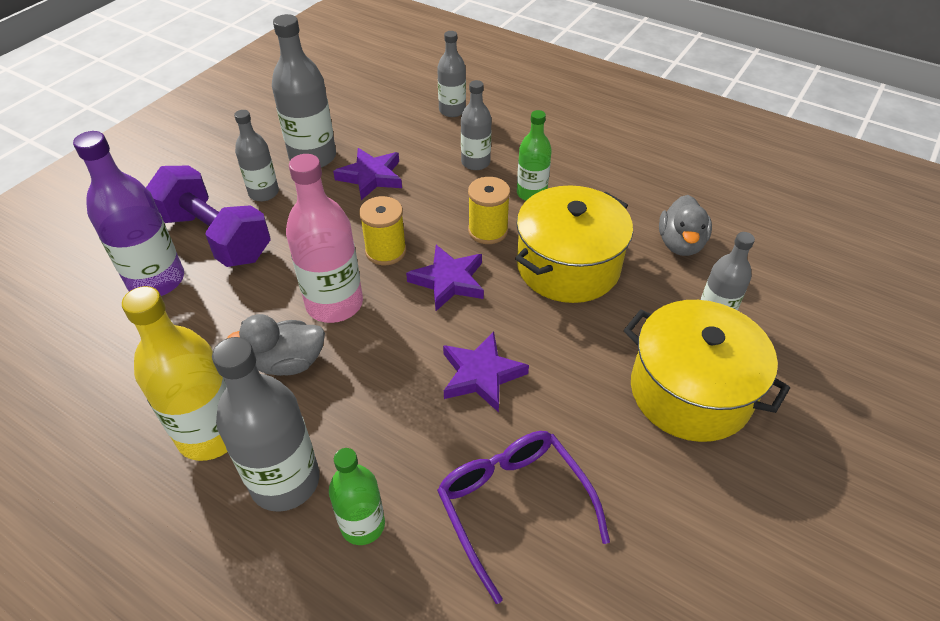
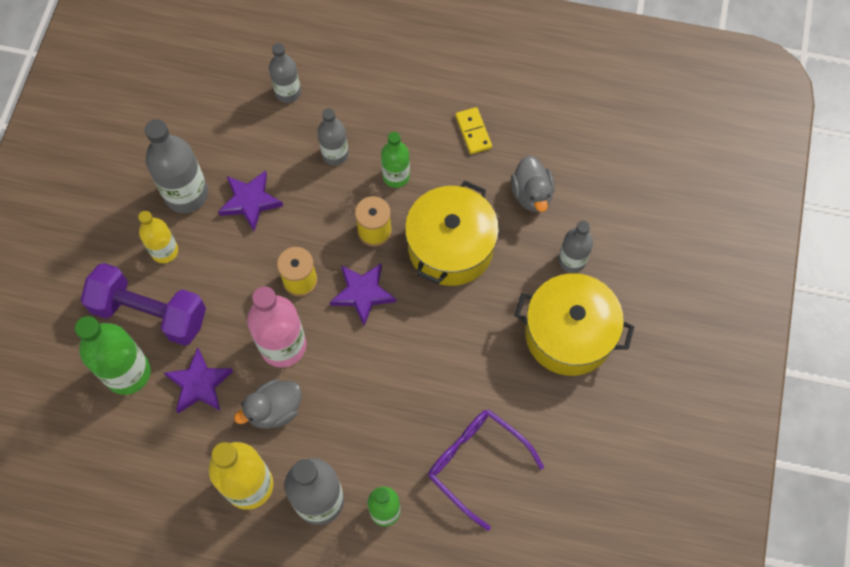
camera: 20 degrees left, 20 degrees up
(156, 280) = (128, 372): purple bottle -> green bottle
(264, 193) = (164, 251): grey bottle -> yellow bottle
(481, 375) = (419, 371): purple star -> purple star (199, 384)
(629, 179) = (473, 132): none -> yellow domino

